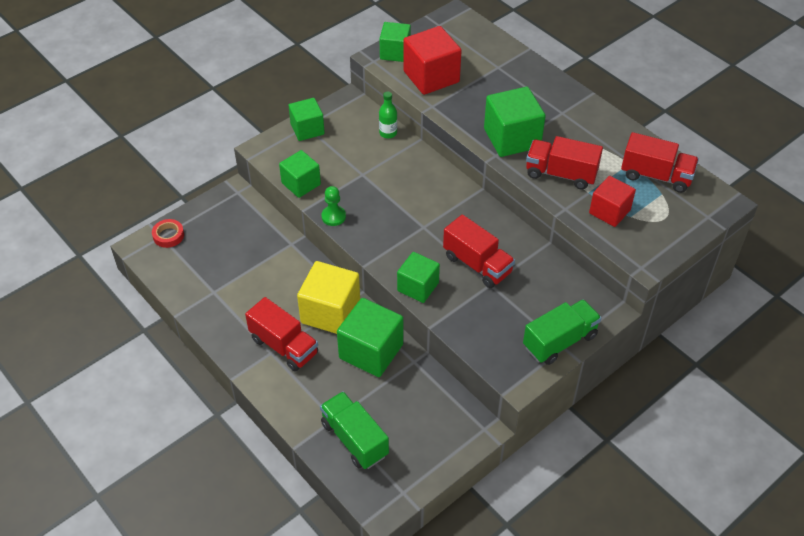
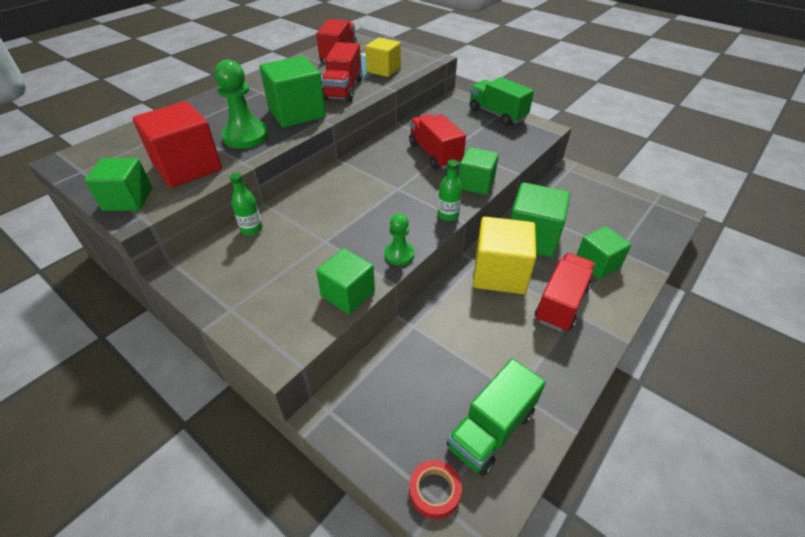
camera: 100 degrees left, 5 degrees down
(307, 129) = (238, 306): green cube -> green cube (597, 264)
(354, 439) = (629, 235): green truck -> green truck (491, 429)
(375, 256) = (448, 215): none -> green bottle
(473, 106) = (246, 136): none -> green pawn
(477, 264) = (435, 154): red truck -> red truck turned 60 degrees counterclockwise
(609, 211) = (383, 70): red cube -> yellow cube

